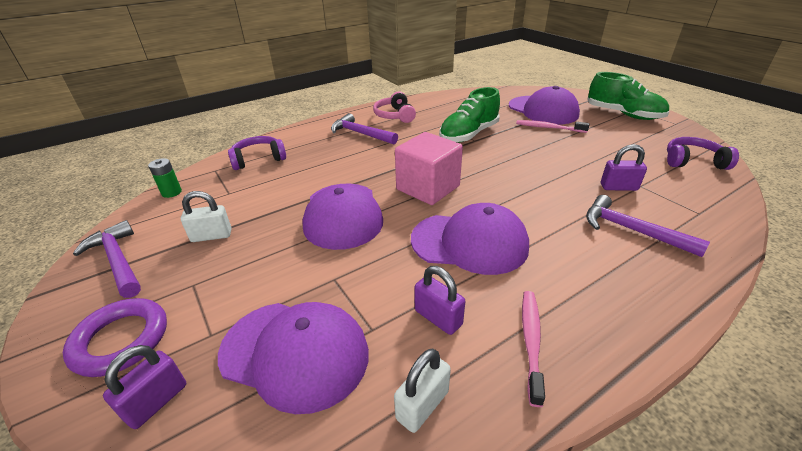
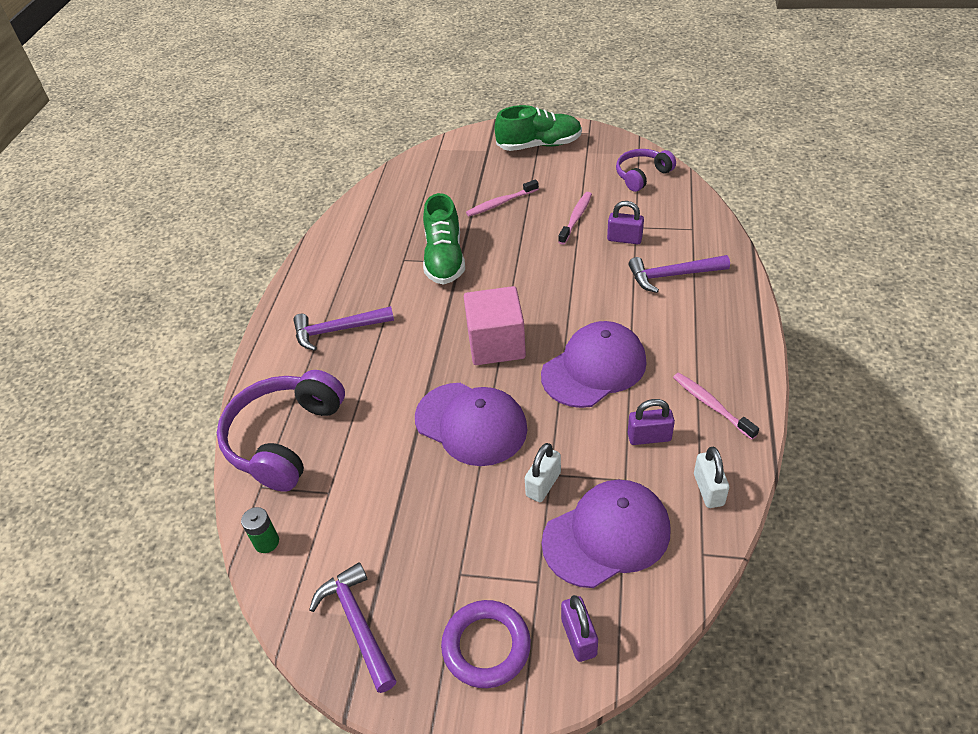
camera: 45 degrees left, 10 degrees up
(118, 260) = (357, 624): purple hammer -> purple hammer turned 60 degrees clockwise
(211, 236) = (396, 534): white padlock -> white padlock (543, 484)
(258, 159) = (285, 439): purple headphones -> purple headphones, size x1.71
(395, 115) = (334, 282): pink headphones -> none
(543, 110) = (468, 181): purple cap -> none
(594, 158) = (576, 218): none -> pink toothbrush
(618, 187) = (624, 239): purple padlock -> purple padlock turned 60 degrees clockwise

